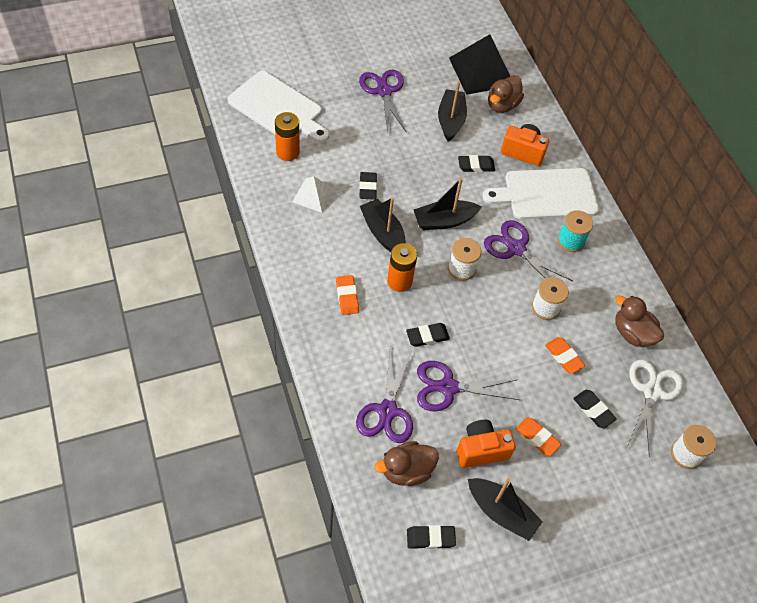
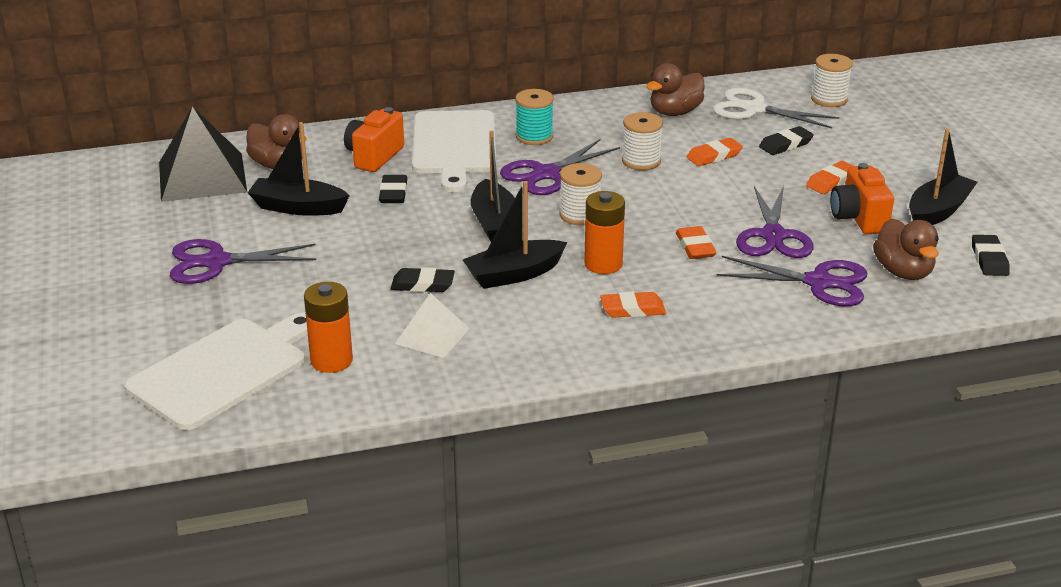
camera: 80 degrees left, 25 degrees down
(427, 336) = (695, 247): black eraser -> orange eraser

